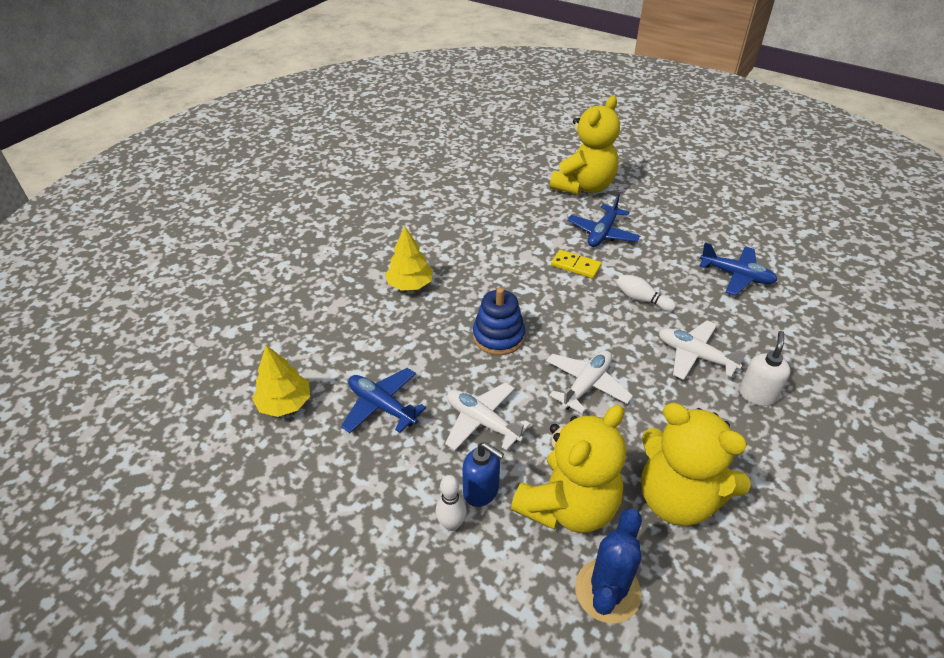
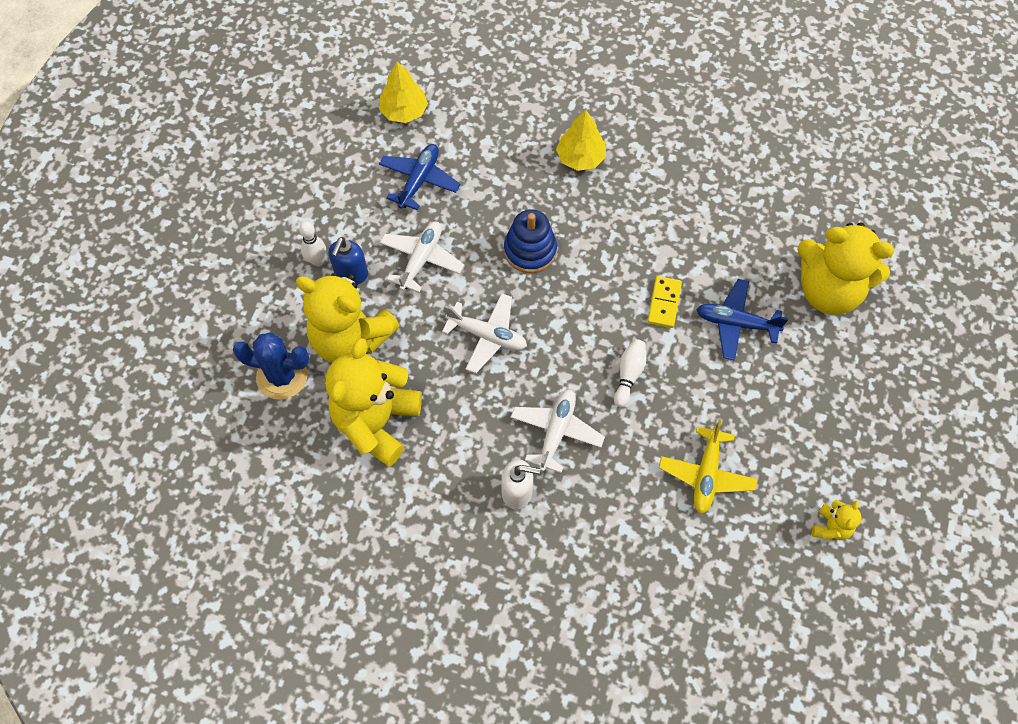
camera: 75 degrees right, 20 degrees up
(736, 276) = (706, 474): blue plane -> yellow plane
(777, 226) = (831, 527): none -> yellow teddy bear

